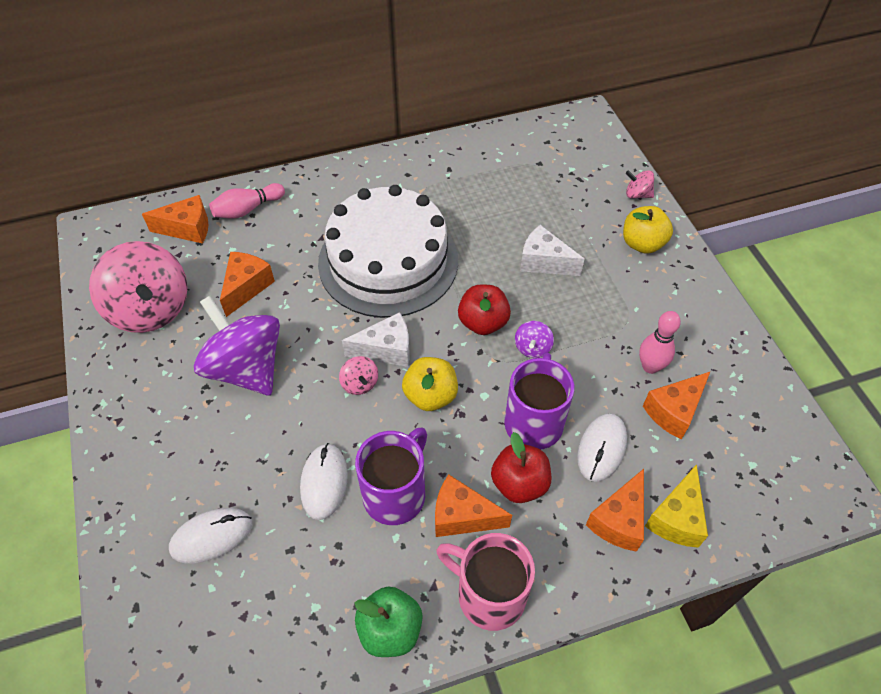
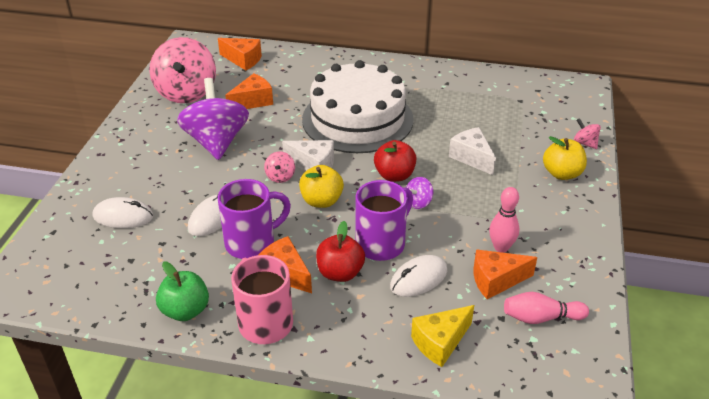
camera: 30 degrees right, 15 degrees down
(247, 209) = (288, 62): pink bowling pin -> pink bowling pin (540, 318)
(618, 520) = (394, 324): orange cheese -> none

